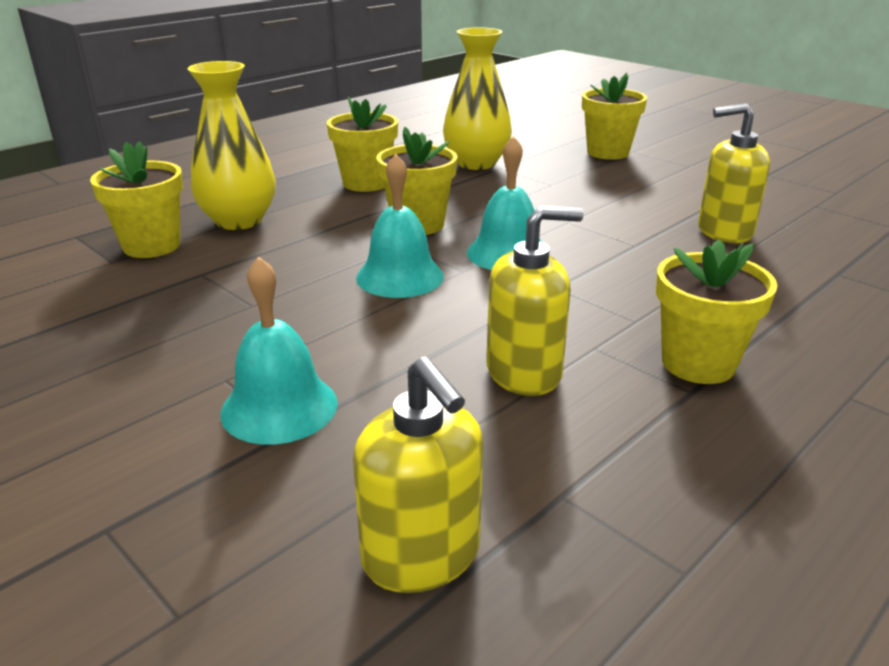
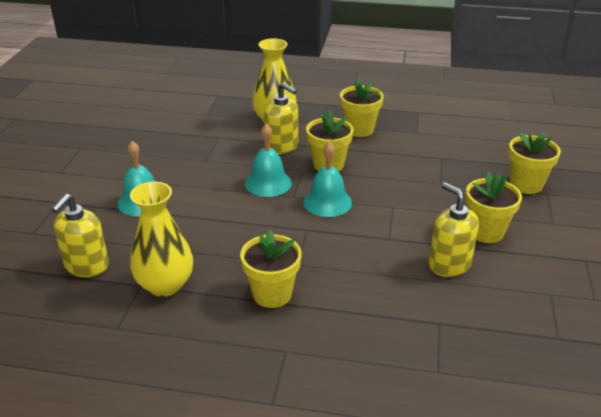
camera: 55 degrees right, 5 degrees up
(152, 246) = (228, 114): yellow flower pot -> yellow flower pot (485, 232)
(476, 163) = (435, 148): yellow vase -> yellow vase (165, 285)
(524, 372) = (217, 247): yellow soap dispenser -> yellow soap dispenser (282, 146)

